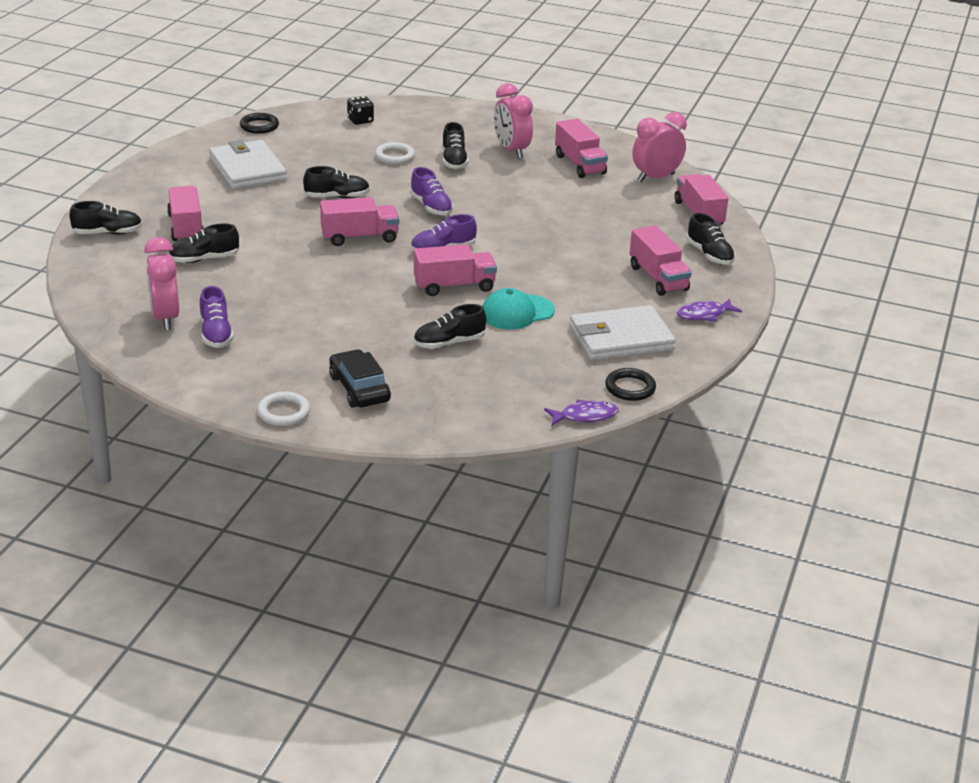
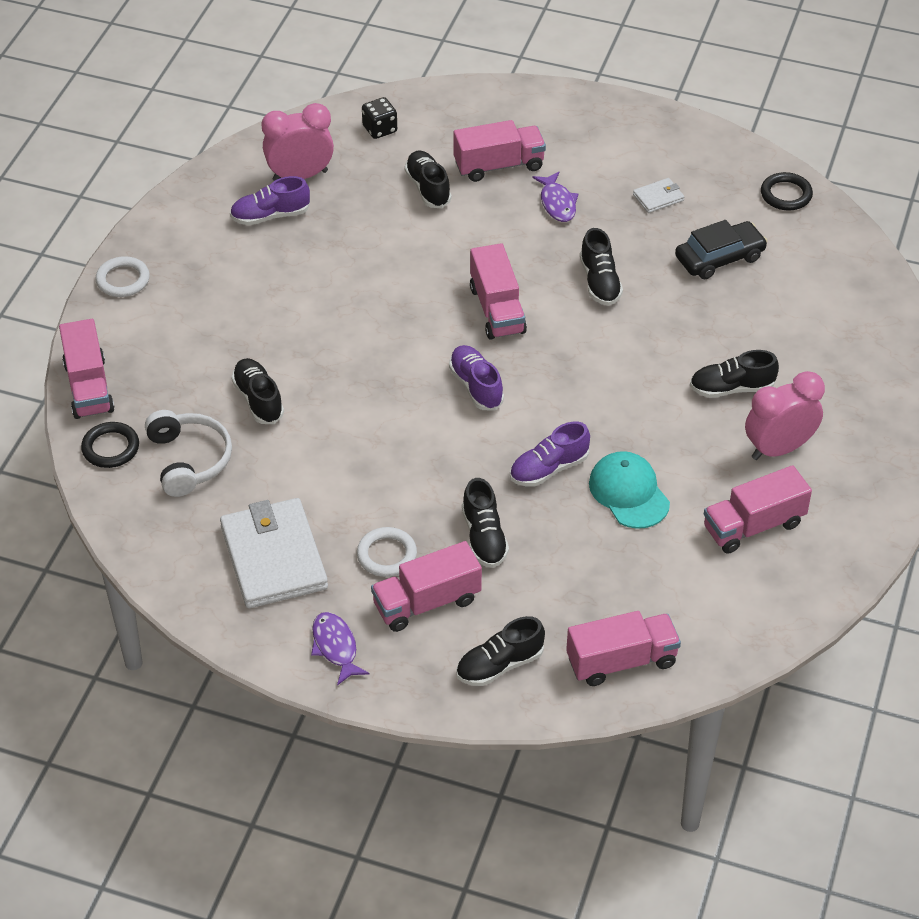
camera: 90 degrees right, 15 degrees up
(108, 233) = (477, 109): black shoe -> black shoe (484, 537)
(247, 169) = (658, 197): white wallet -> white wallet, size x0.44
(359, 388) = (166, 332): black car -> black car (719, 258)
(360, 120) = (833, 287): black dice -> black dice (380, 129)
(395, 156) = (729, 328): white ring -> white ring (386, 555)
(431, 207) = (589, 371): purple shoe -> purple shoe (549, 469)
(454, 286) = (386, 400): pink truck -> pink truck (89, 387)
(517, 312) = (329, 458): turquoise cap -> turquoise cap (629, 492)
(517, 376) = (188, 460): none -> white headphones
(585, 416) = (107, 519): purple fish -> purple fish (557, 203)
(630, 388) = (164, 562): black ring -> black ring (110, 448)
(656, 178) = (731, 615): pink clock -> none

